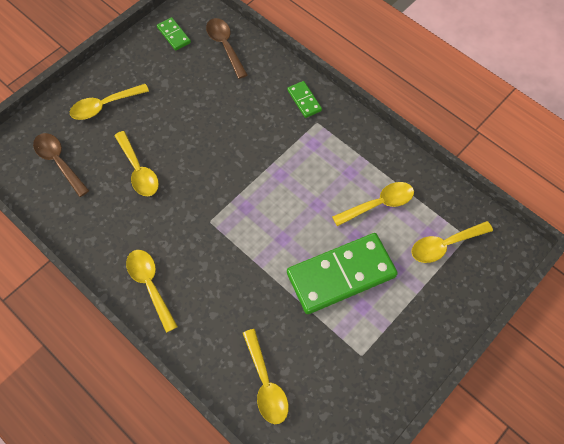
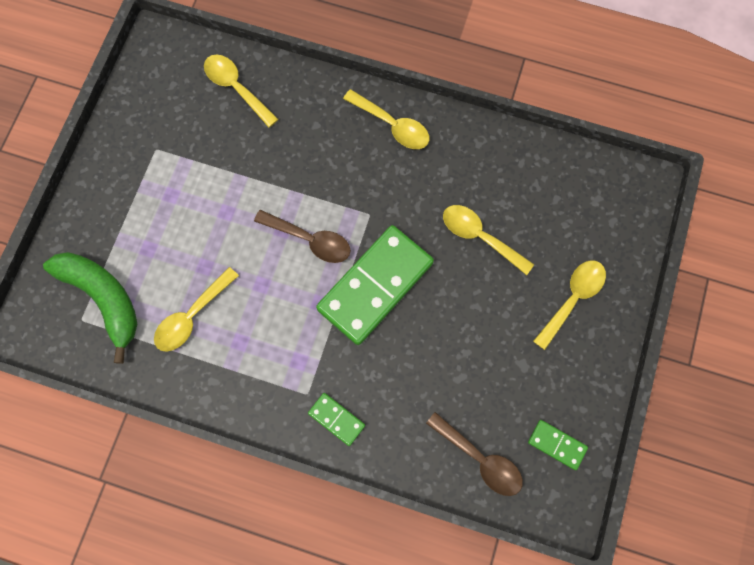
camera: 155 degrees right, 10 degrees up
(59, 162) = (572, 208): brown spoon -> brown spoon (310, 240)
(341, 275) = (204, 217): green domino -> green domino (375, 286)
(444, 245) = (103, 298): yellow spoon -> green banana

